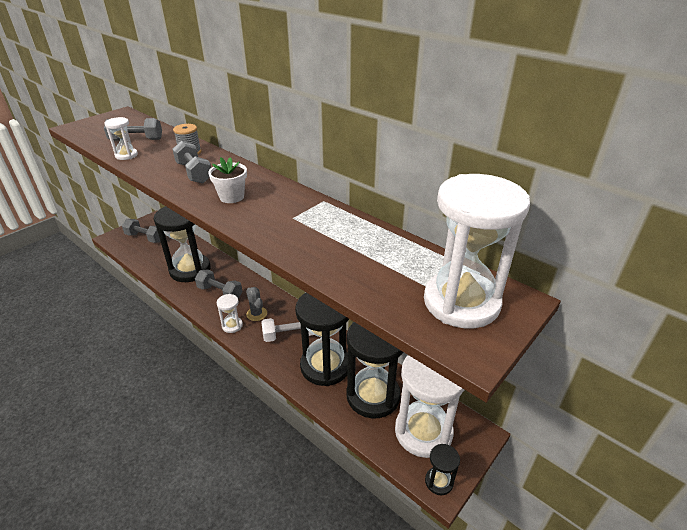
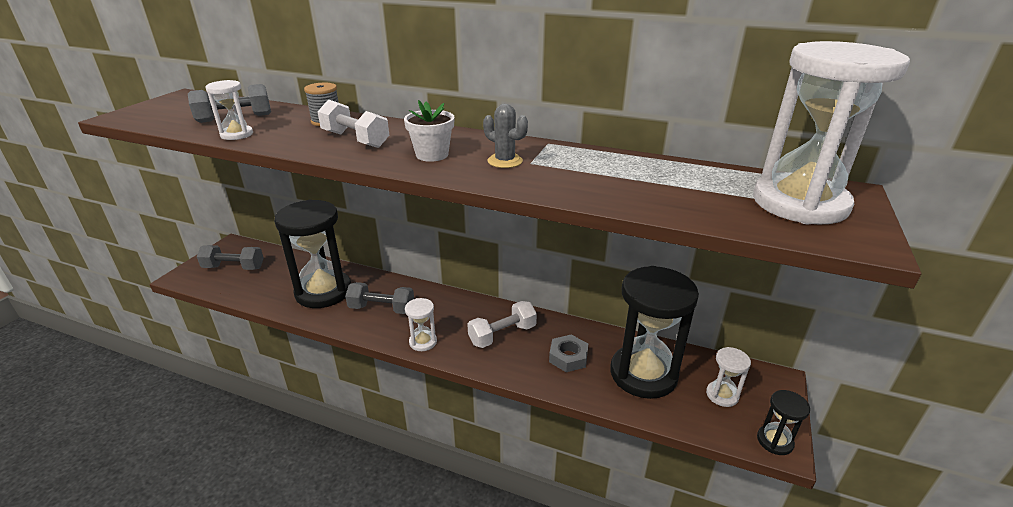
camera: 20 degrees left, 5 degrees down
(194, 173) = (355, 139): grey dumbbell -> white dumbbell
(256, 314) = (446, 321): grey cactus -> grey cactus (505, 161)
(325, 366) = (568, 357): black hourglass -> grey nut
(423, 432) = (722, 395): white hourglass -> white hourglass, size x0.45

